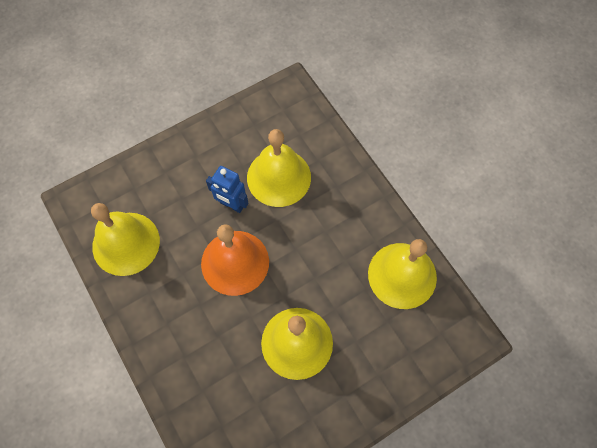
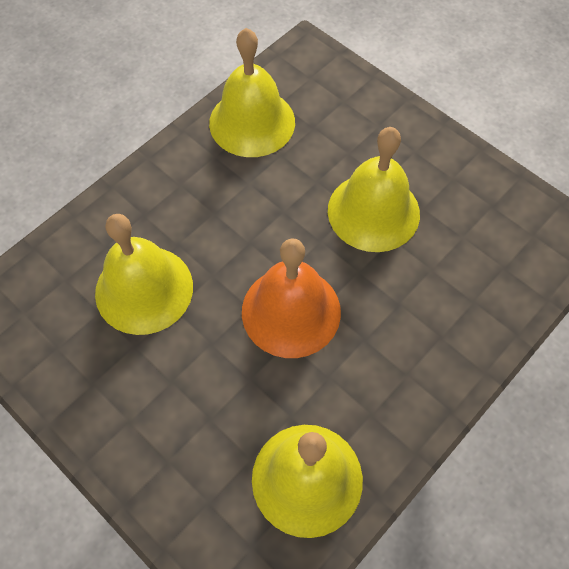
camera: 105 degrees left, 5 degrees down
(231, 205) = (203, 341): blue robot -> none

